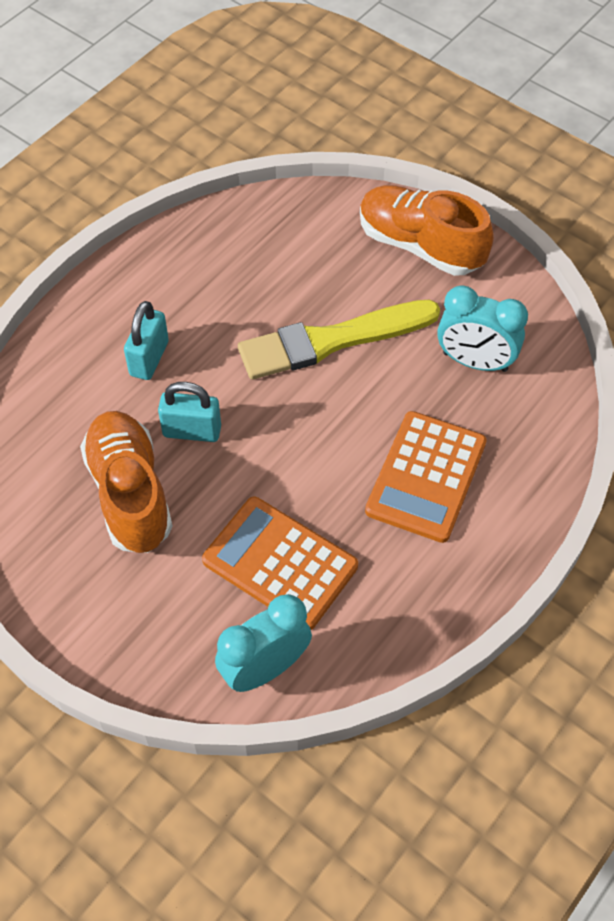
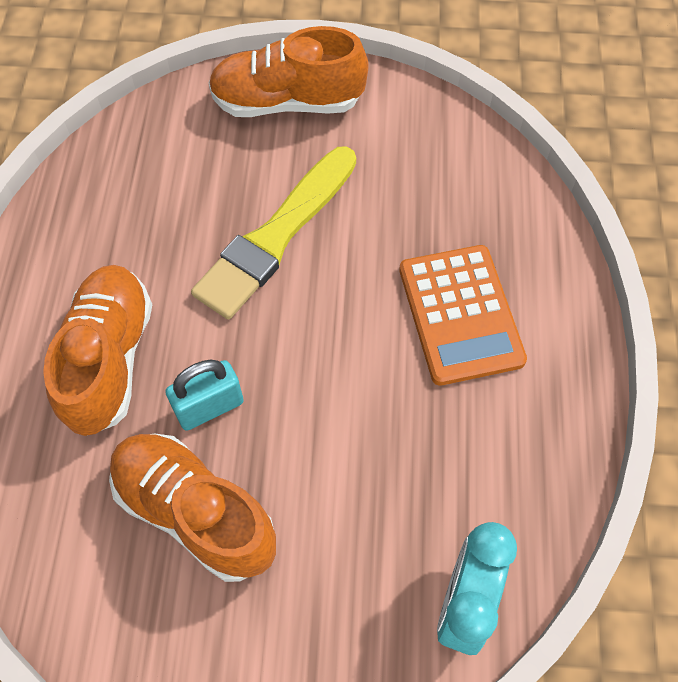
camera: 35 degrees left, 5 degrees up
(149, 358) = (109, 359): turquoise padlock -> orange shoe
(280, 563) = (396, 485): orange calculator -> none
(475, 362) = (418, 182): turquoise clock -> none

